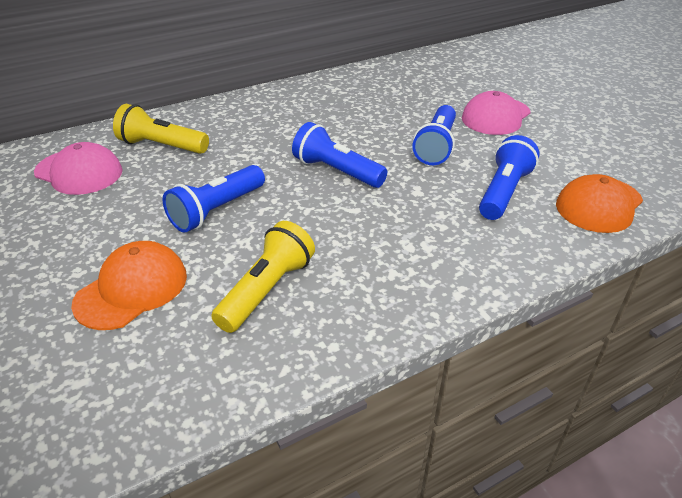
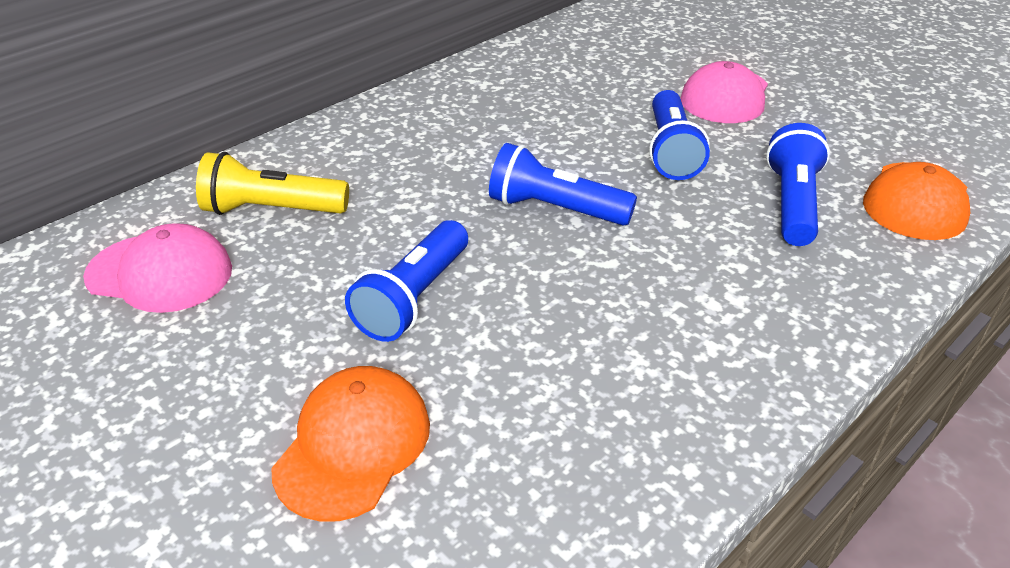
camera: 15 degrees left, 0 degrees up
(267, 290) = (554, 406): yellow flashlight -> none

